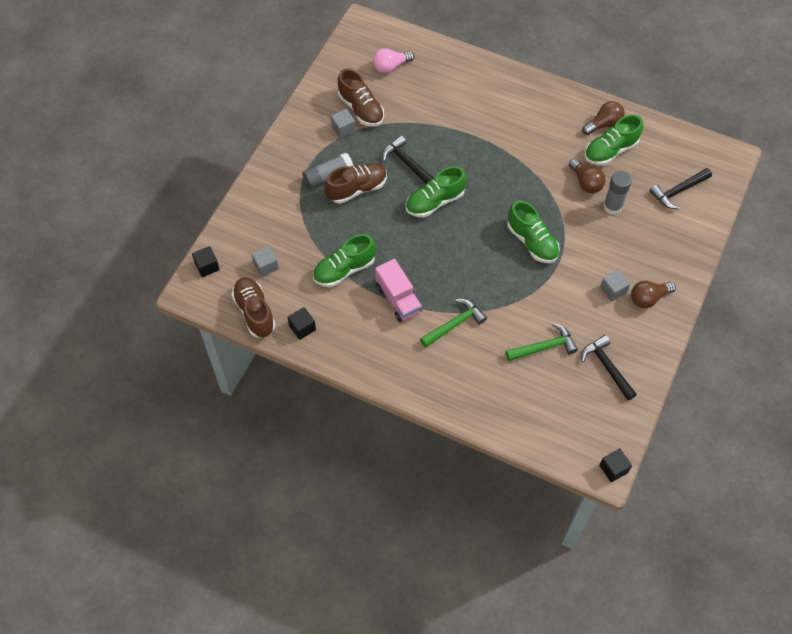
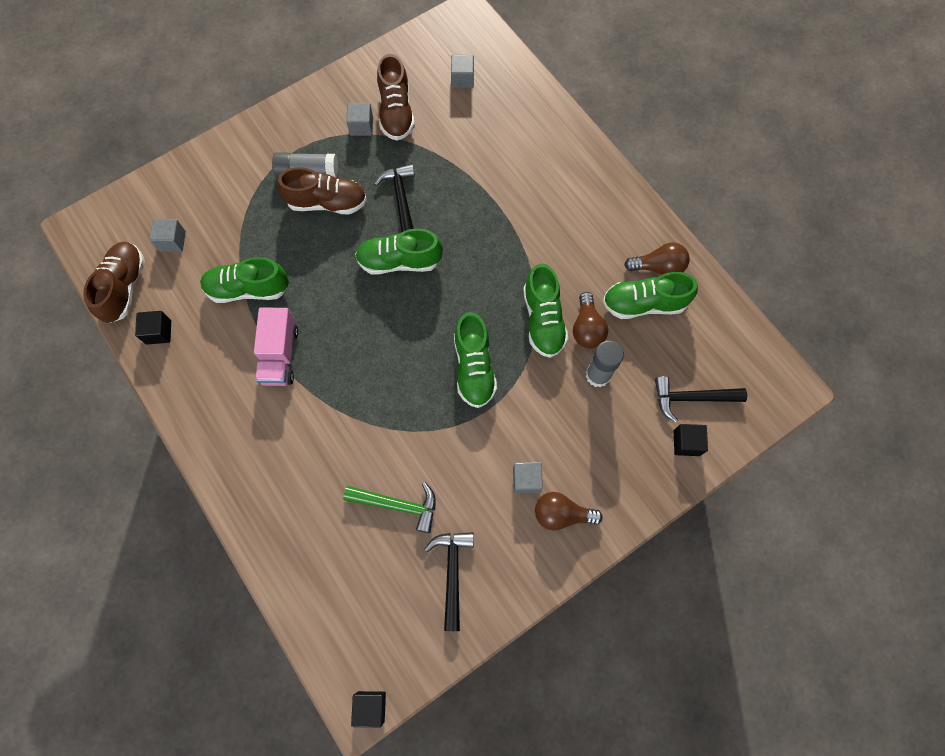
camera: 30 degrees right, 10 degrees up
(207, 266) = (115, 210): black cube -> black cube (686, 443)
(391, 66) = (462, 79): pink light bulb -> grey cube
(454, 324) = (318, 419): green hammer -> none
(555, 191) = (543, 320): none -> green shoe

